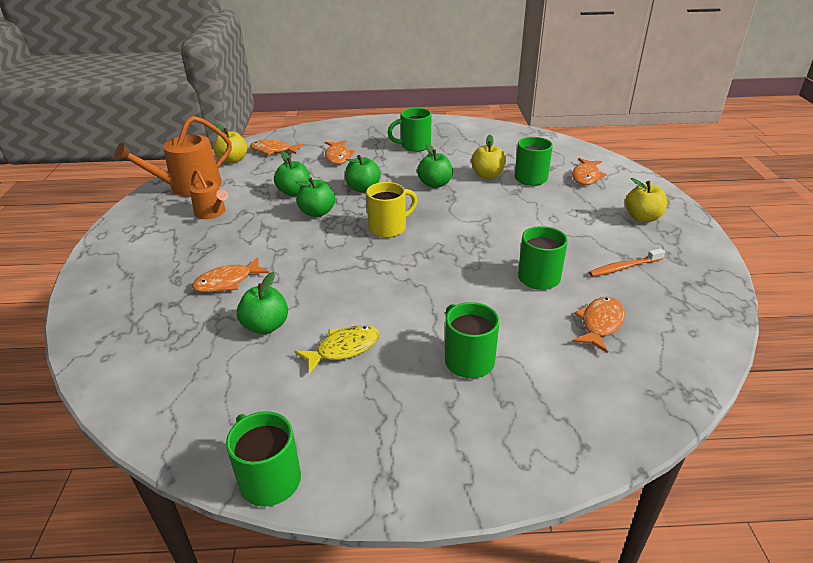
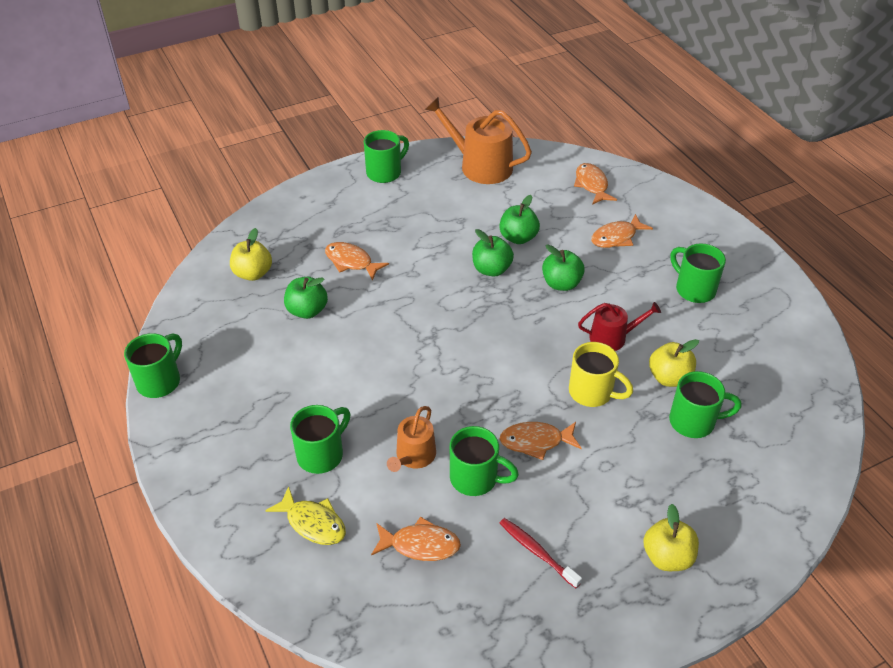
camera: 65 degrees right, 10 degrees up
(130, 234) = (385, 172): none -> green mug
(212, 213) = (446, 202): orange watering can -> orange watering can (414, 456)
(233, 160) = (550, 167): yellow apple -> yellow apple (253, 273)
(343, 349) = (301, 368): yellow fish -> yellow fish (313, 523)
(389, 228) = (496, 332): yellow mug -> yellow mug (592, 392)
(435, 184) = (612, 337): green apple -> red watering can
(586, 176) = (741, 478): orange fish -> orange fish (536, 441)
(624, 267) = (537, 552): orange toothbrush -> red toothbrush

